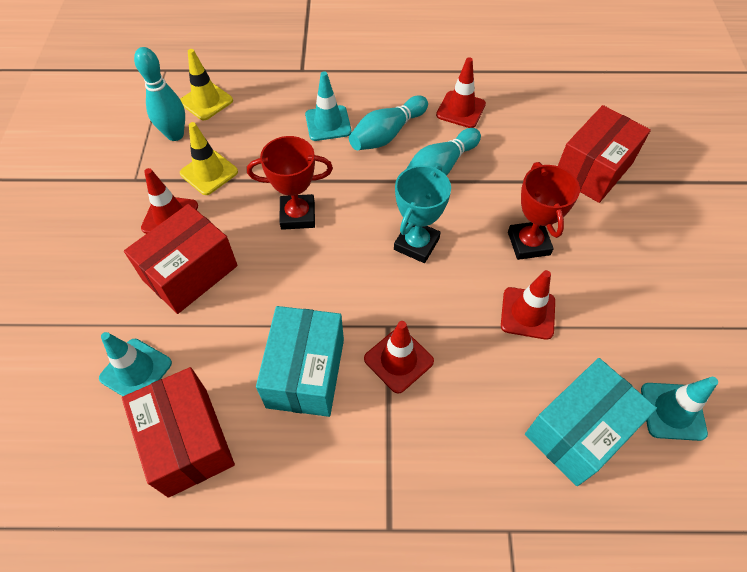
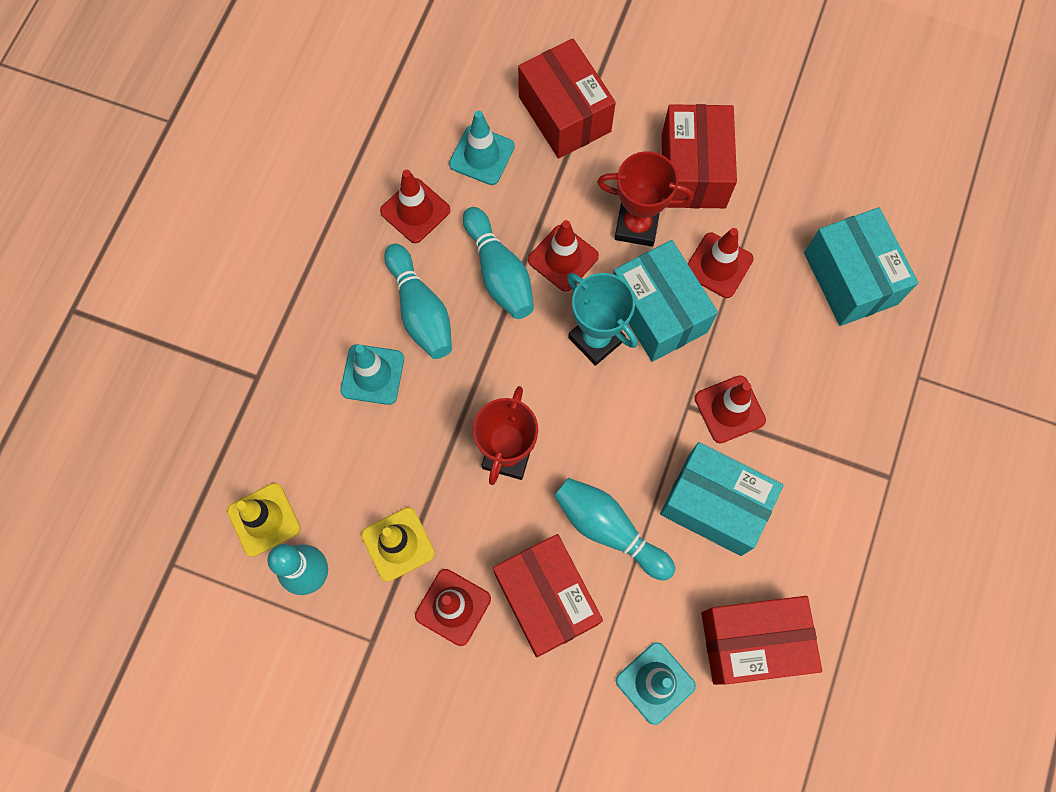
camera: 70 degrees left, 15 degrees up
(259, 299) = (609, 529): none -> turquoise bowling pin
(461, 280) = (658, 312): none -> turquoise box
(472, 203) = (563, 258): none -> red traffic cone
(603, 269) = (693, 171): none -> red box
(672, 411) = (856, 191): turquoise traffic cone -> turquoise traffic cone (482, 155)

